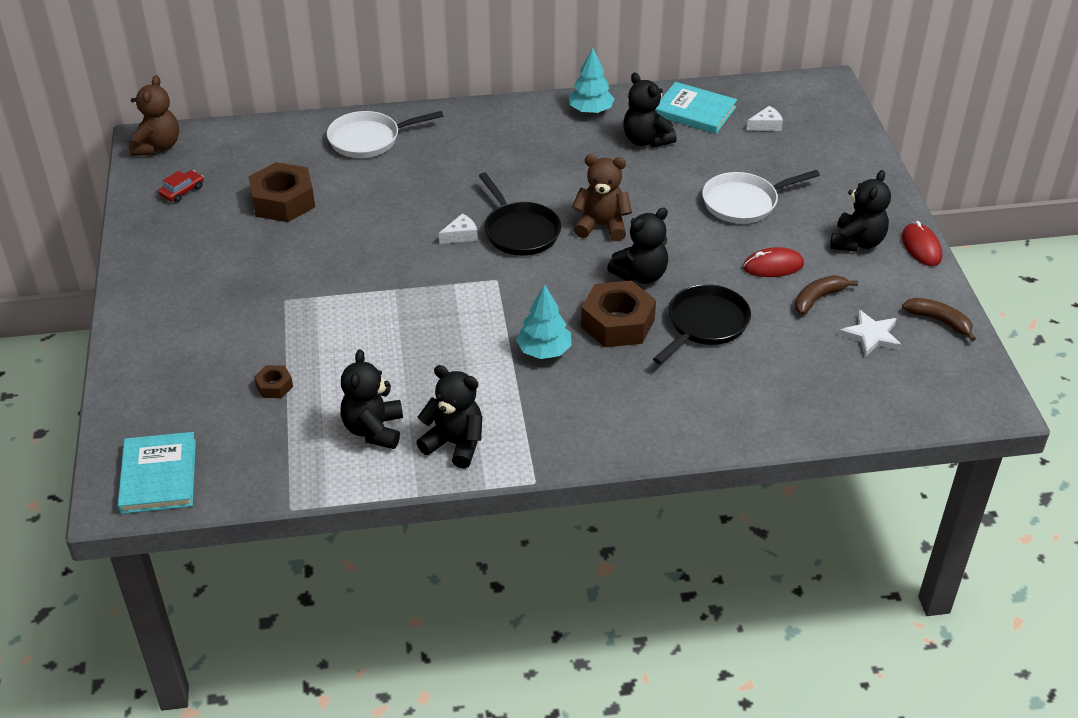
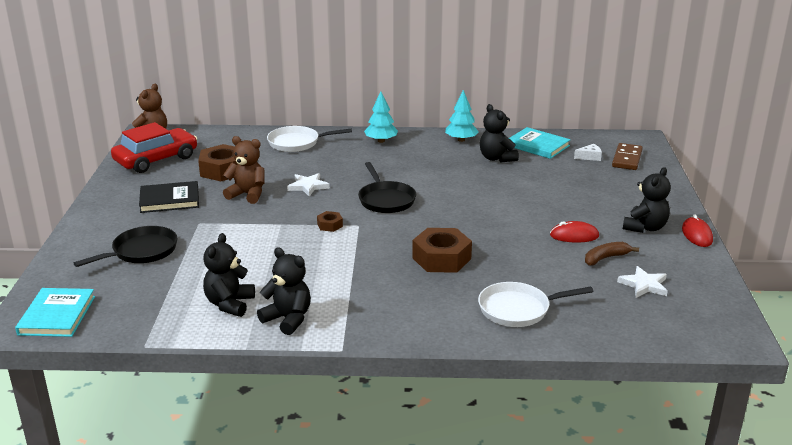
camera: 10 degrees right, 15 degrees down
(182, 191) = (156, 159): red car -> red car, size x2.49
(229, 263) = (169, 200): none -> black book
(274, 386) = (168, 271): brown nut -> brown nut (330, 225)
(409, 218) = (308, 186): none -> white star
(461, 235) = (341, 198): white cheese -> none
(544, 351) = (378, 269): turquoise tree -> turquoise tree (381, 141)
(602, 226) = (448, 202): brown teddy bear -> brown teddy bear (247, 194)
(641, 275) = (468, 232): black teddy bear -> none
(705, 324) = (510, 265): black pan -> black pan (141, 251)
(744, 202) = (561, 198): white pan -> white pan (518, 309)
(814, 124) = (627, 159): none -> brown domino
(939, 321) = (703, 281): brown banana -> none

